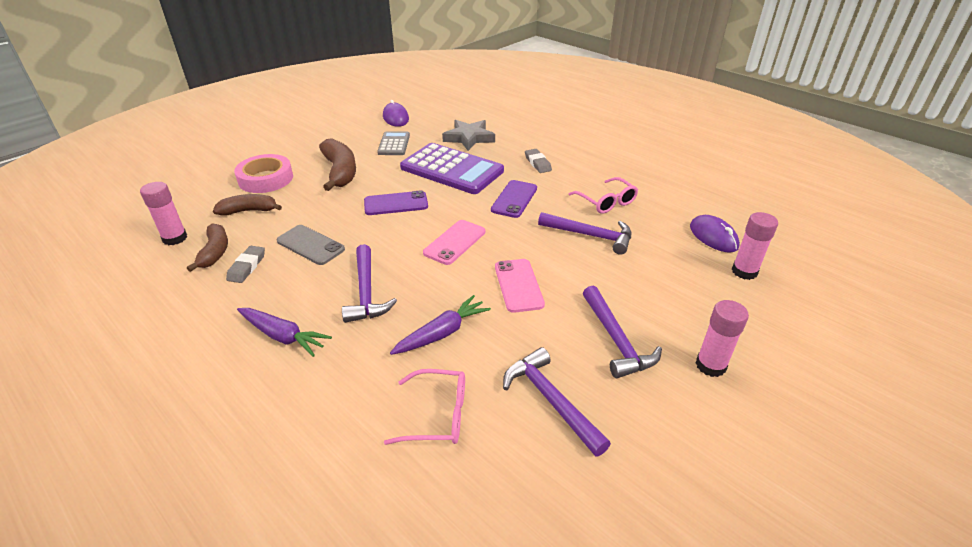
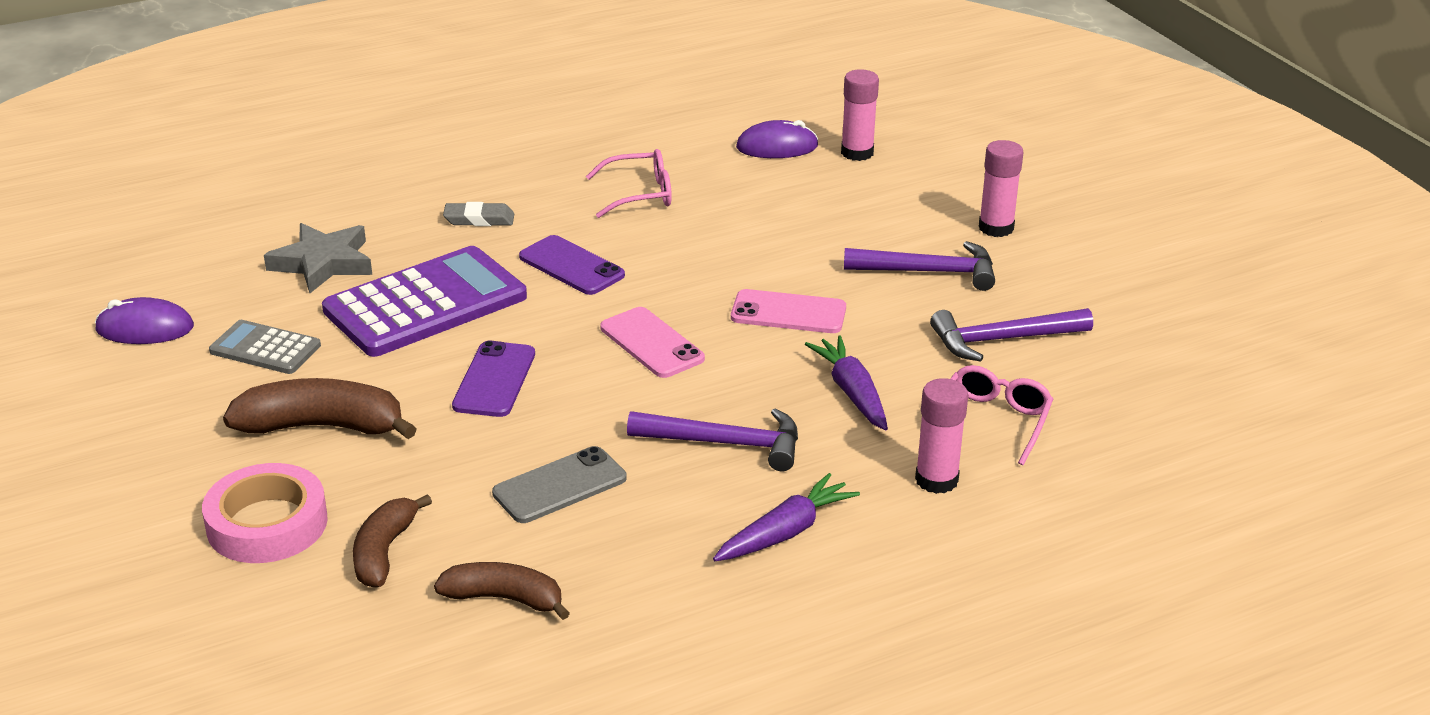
camera: 70 degrees left, 5 degrees down
(175, 238) = (417, 652): pink glue stick -> pink glue stick (936, 480)
(247, 267) = (579, 561): grey eraser -> none
(590, 235) = (713, 230): purple hammer -> none

